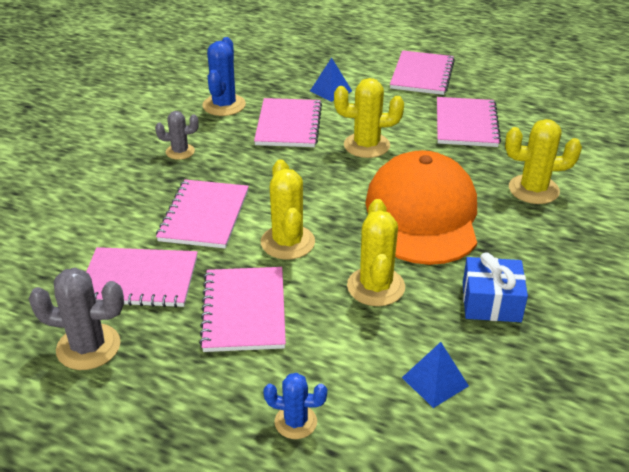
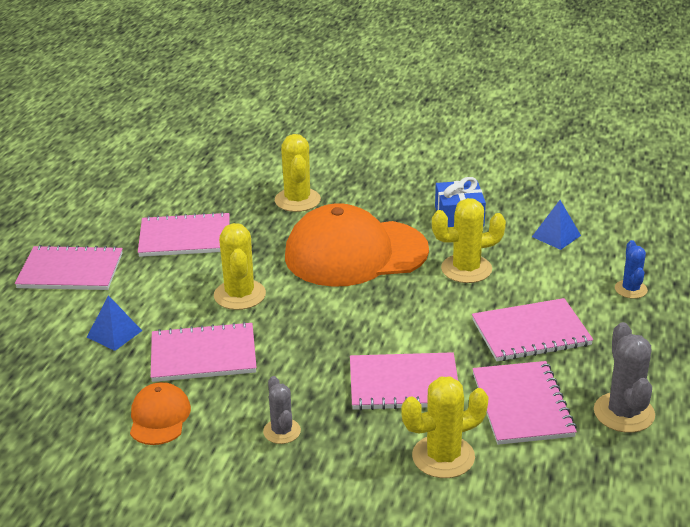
camera: 100 degrees left, 5 degrees down
(224, 105) = (159, 417): blue cactus -> orange cap
(287, 242) = (426, 323): yellow cactus -> yellow cactus (443, 457)

